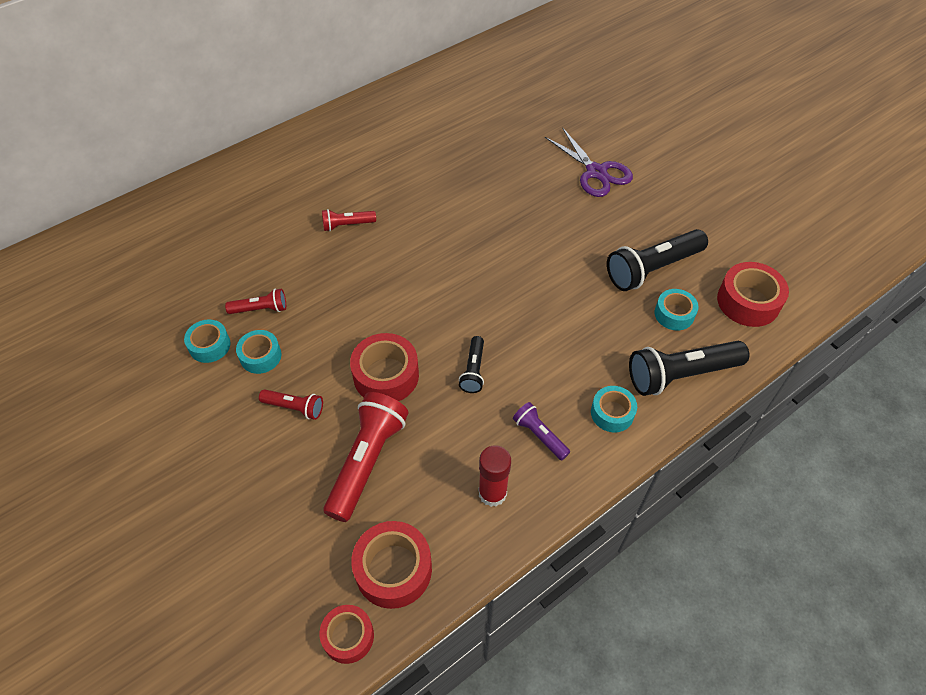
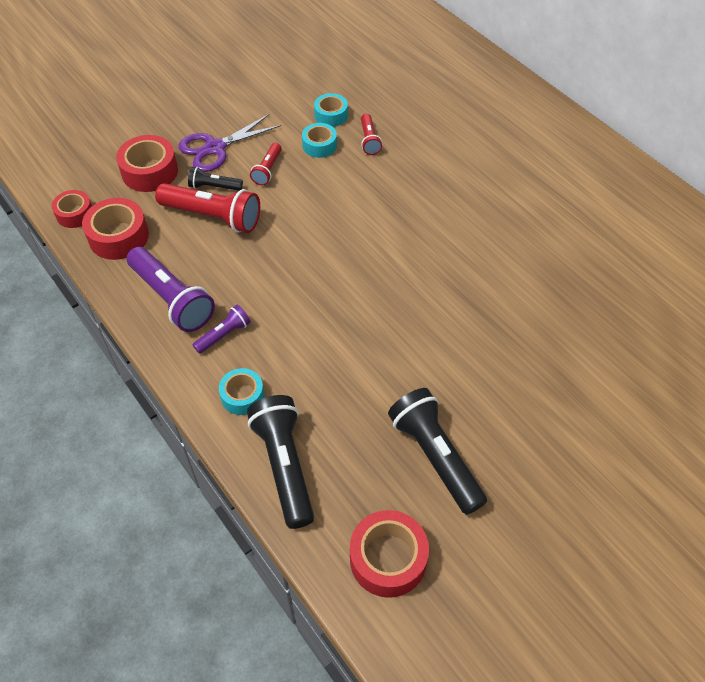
camera: 90 degrees right, 0 degrees up
(347, 225) = (475, 189): red flashlight -> none
(386, 375) = (296, 225): red tape -> red tape (150, 171)
(473, 370) = (298, 286): black flashlight -> black flashlight (214, 187)
(492, 493) = (172, 299): red glue stick -> purple flashlight
(596, 172) = (593, 412): purple scissors -> purple scissors (215, 148)
(674, 314) = (367, 471): turquoise tape -> none

